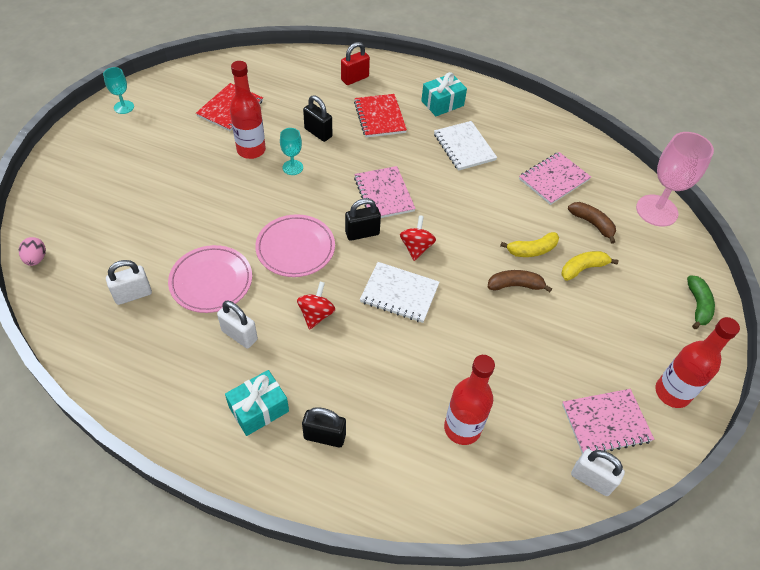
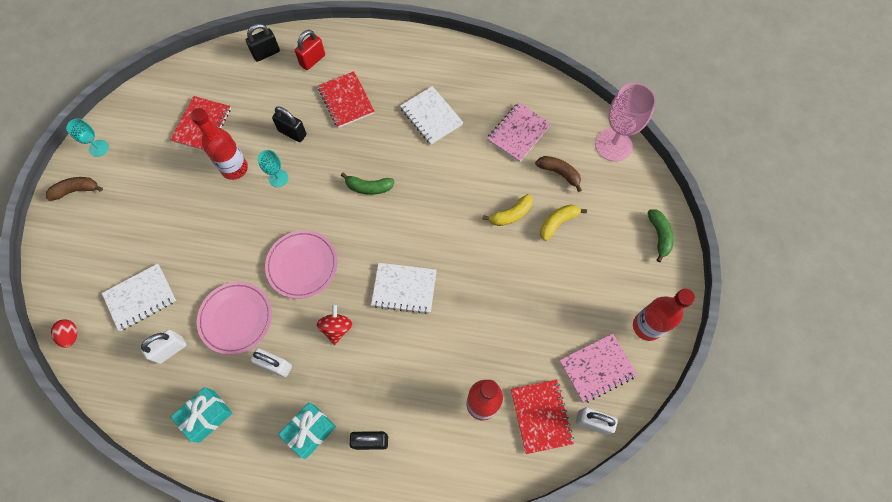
camera: 10 degrees left, 15 degrees up
(36, 259) = (71, 335): pink egg -> red egg
(119, 240) = (140, 297): none -> white notebook
(362, 233) = (358, 234): black padlock -> black padlock (266, 53)
(384, 194) = (368, 187): pink notebook -> green banana
(416, 247) = (409, 237): red spinning top -> none
(442, 103) = (401, 70): turquoise gift -> turquoise gift (207, 416)
(515, 285) = (502, 255): brown banana -> brown banana (76, 190)
(530, 458) = (541, 416): none -> red notebook

